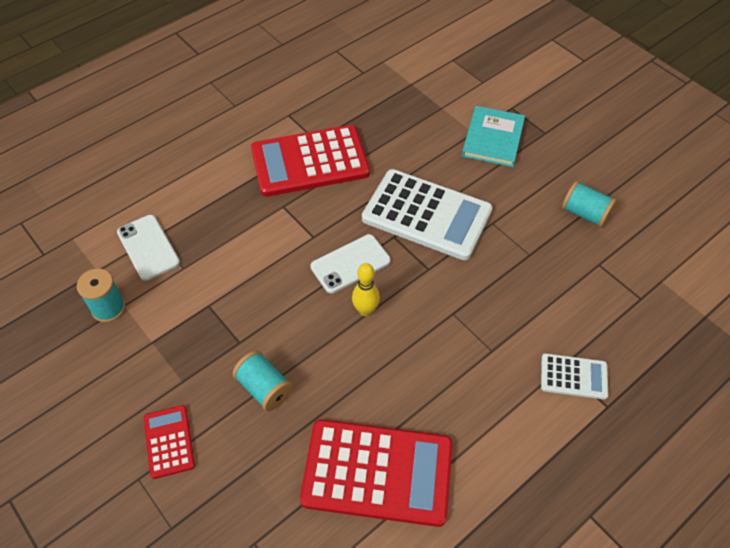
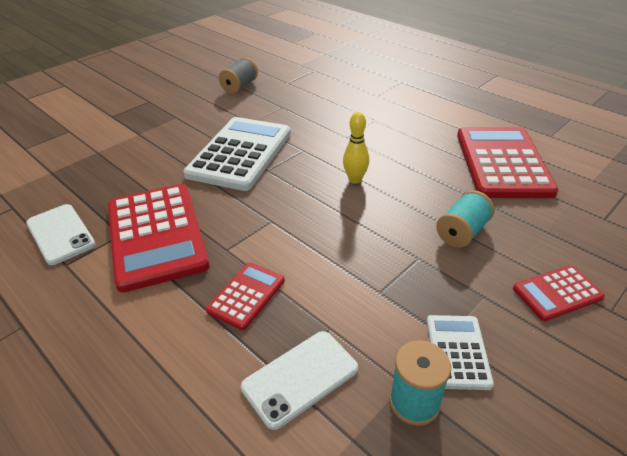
camera: 95 degrees left, 15 degrees down
(229, 219) = (246, 295): none -> red calculator
(350, 264) = (303, 193): white phone -> white phone (61, 234)
(493, 138) = (149, 124): turquoise book -> none
(573, 377) = (384, 91): white calculator -> white calculator (457, 351)
(584, 213) = (239, 86): turquoise spool -> grey spool

